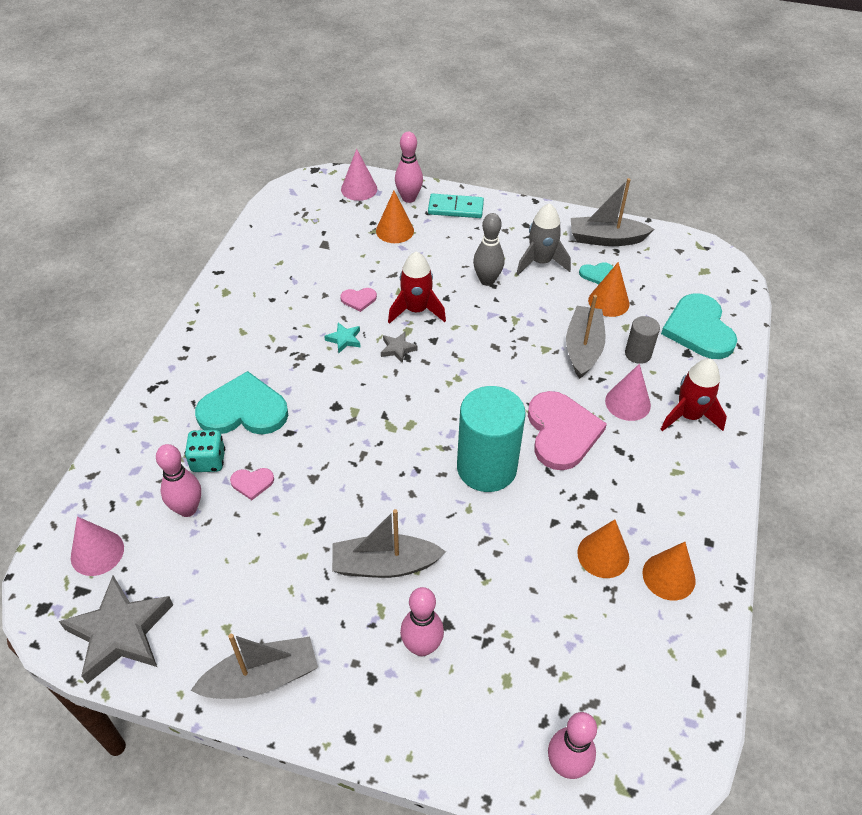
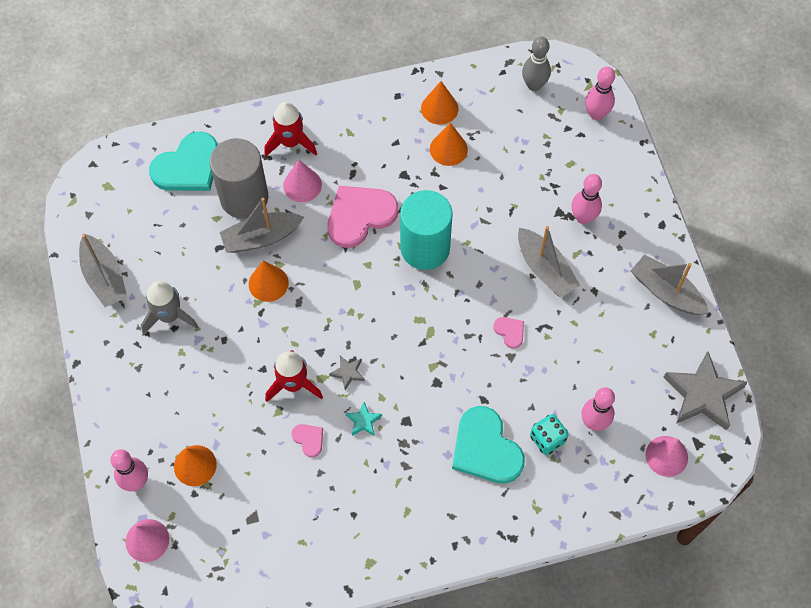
camera: 120 degrees left, 15 degrees up
(252, 483) = (543, 394): pink heart -> pink heart (510, 332)
(455, 208) = (128, 428): turquoise domino -> none
(487, 280) = (220, 347): grey bowling pin -> grey bowling pin (534, 85)
(596, 274) = (160, 265): turquoise heart -> none
(608, 302) = (192, 242): orange cone -> orange cone (268, 283)
(638, 354) = (244, 198): grey cylinder -> grey cylinder, size x2.03

